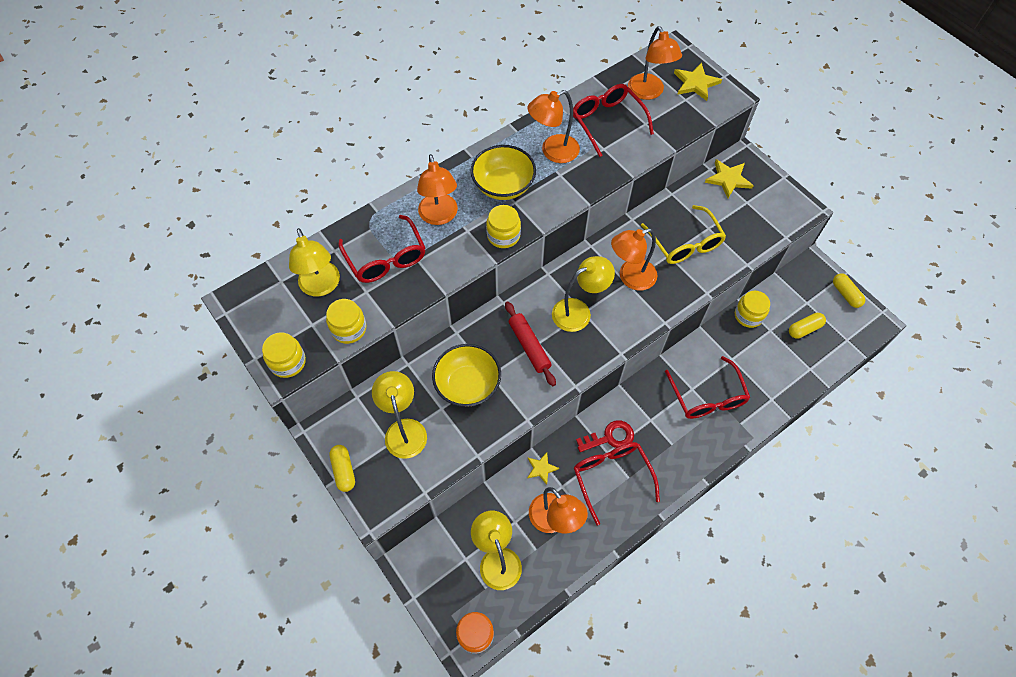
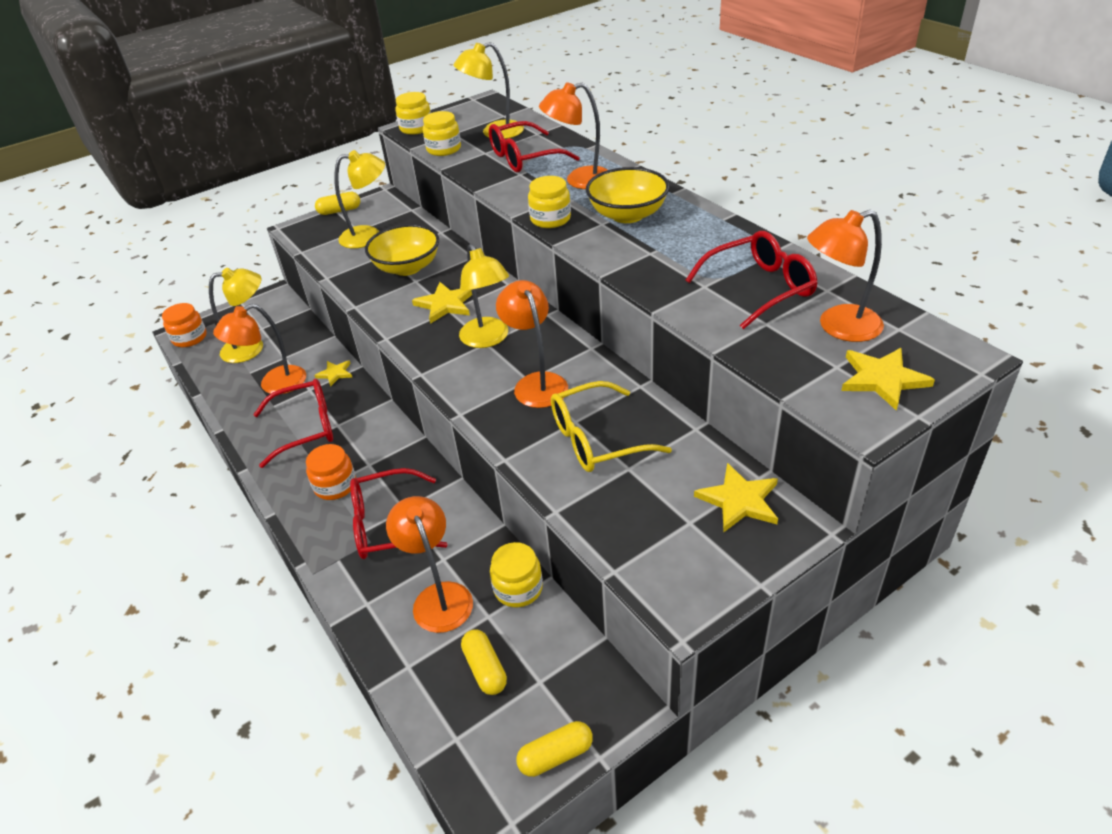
camera: 95 degrees right, 20 degrees down
(529, 346) = (445, 304): red rolling pin -> yellow star
(553, 152) = (690, 246): orange lamp -> orange lamp (438, 596)
(609, 437) = (356, 427): red key -> none
(673, 440) = (335, 485): none -> orange jar

